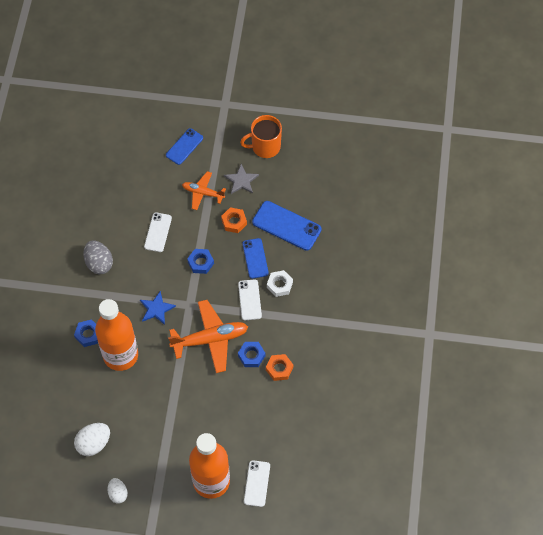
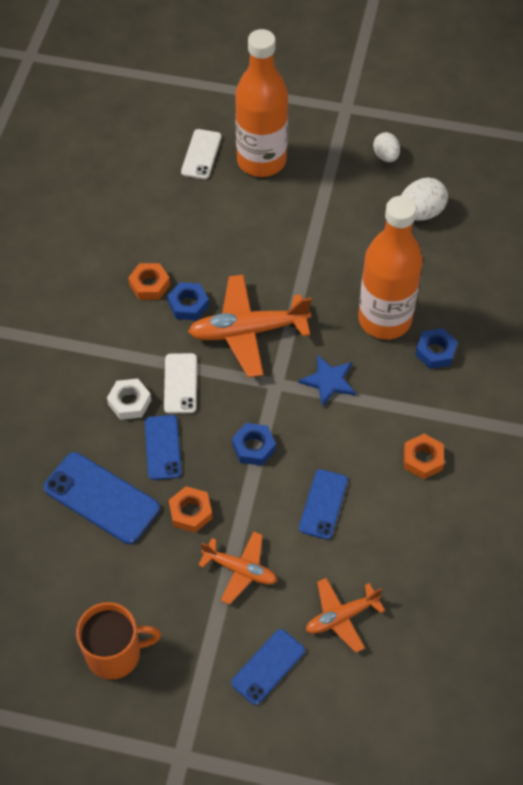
camera: 175 degrees left, 5 degrees down
(99, 263) = (423, 459): grey egg -> orange nut
(146, 173) = (341, 617): none -> orange plane
(158, 232) = (323, 504): white phone -> blue phone
(241, 181) = (169, 588): grey star -> none

